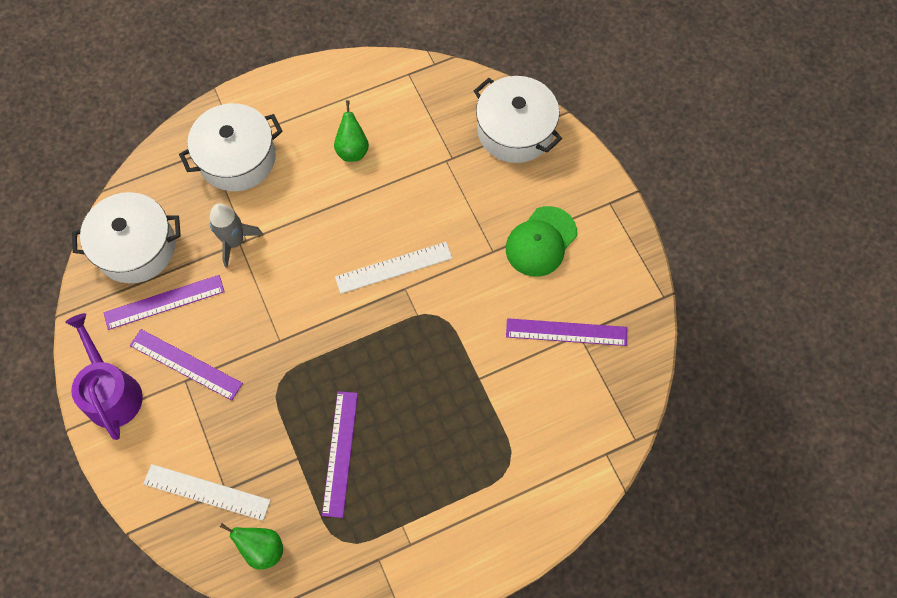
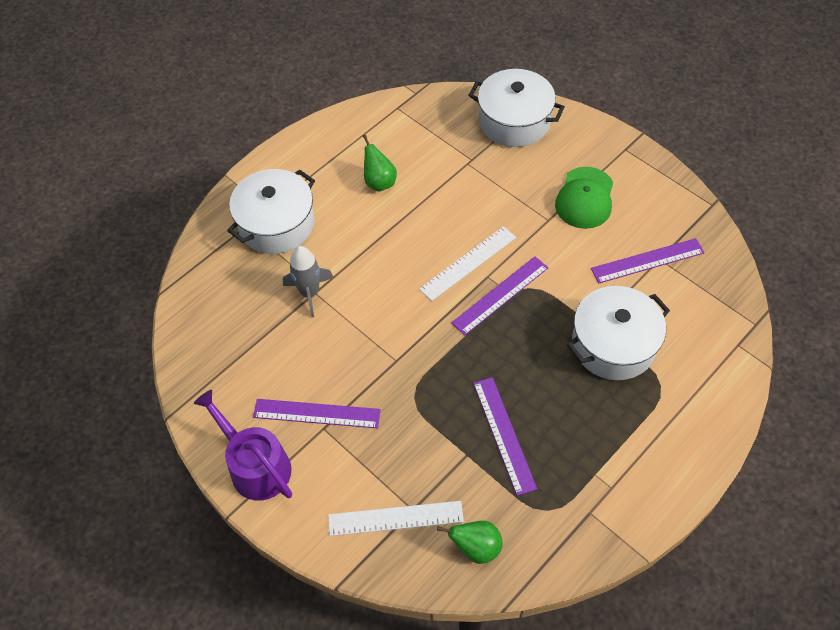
camera: 20 degrees left, 10 degrees down
(136, 247) = (216, 331): white pot -> white pot (613, 344)
(164, 302) = (268, 367): purple ruler -> purple ruler (500, 295)

